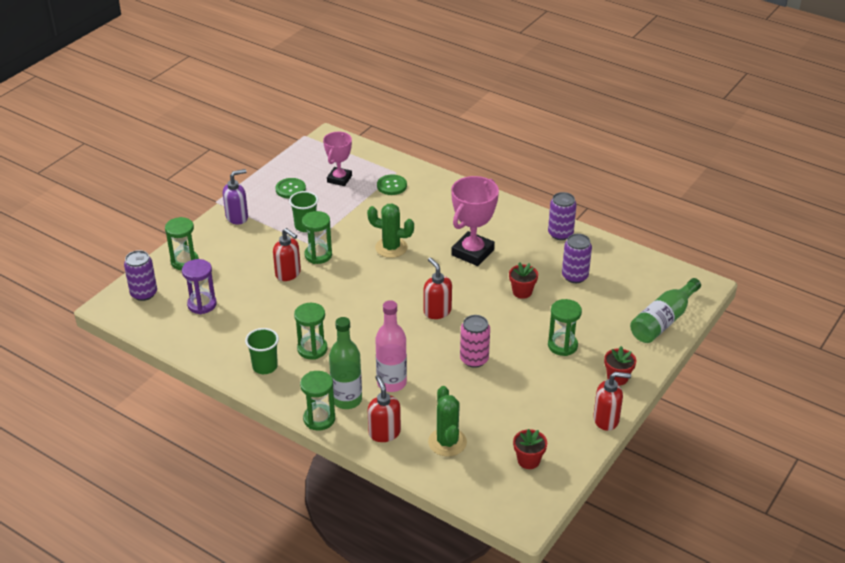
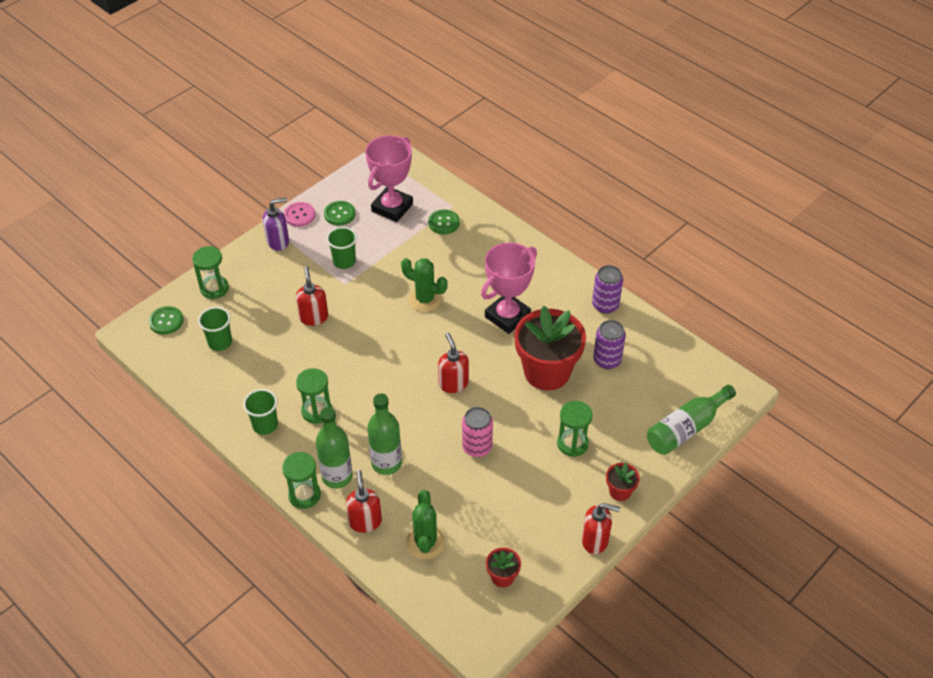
camera: 10 degrees right, 10 degrees up
(144, 293) = (166, 321): purple can -> green button
(202, 304) = (220, 342): purple hourglass -> green cup
(252, 194) = (299, 215): none -> pink button
(288, 274) = (313, 317): red soap dispenser -> red soap dispenser turned 150 degrees counterclockwise
(318, 255) = (349, 298): green hourglass -> none
(339, 179) = (392, 207): pink trophy -> pink trophy, size x1.52
(391, 383) = (386, 463): pink bottle -> green bottle
(522, 292) = (547, 372): red flower pot -> red flower pot, size x2.27

